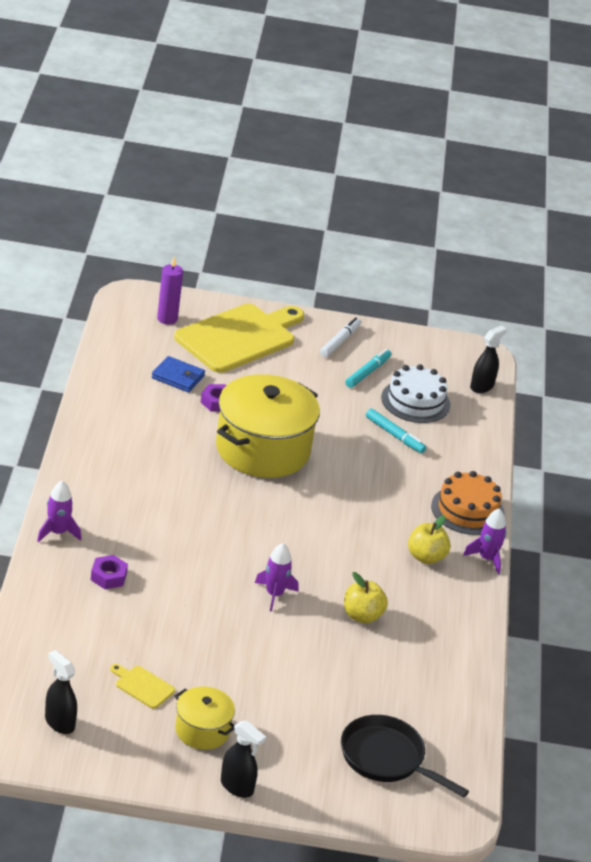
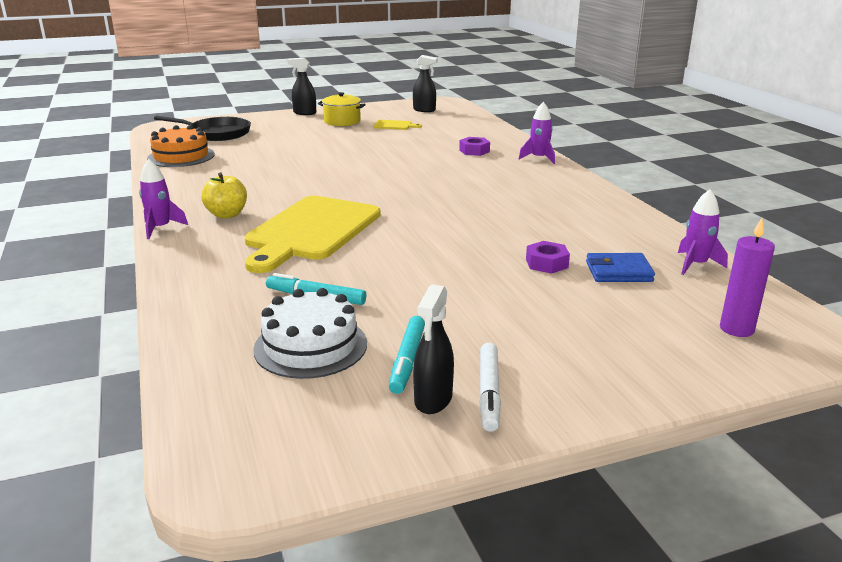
camera: 160 degrees right, 10 degrees down
(239, 337) = (623, 341): yellow cutting board -> yellow cutting board (311, 231)
(262, 449) = (452, 241): yellow pot -> none
(274, 594) = (347, 169): purple rocket -> purple rocket (695, 264)
(362, 616) = (268, 175): yellow apple -> none
(467, 510) = (192, 256): orange cake -> orange cake (181, 156)
(482, 386) = (208, 409): black spray bottle -> black spray bottle (433, 400)

